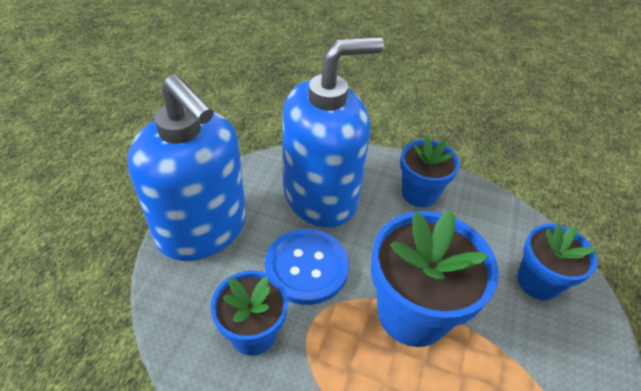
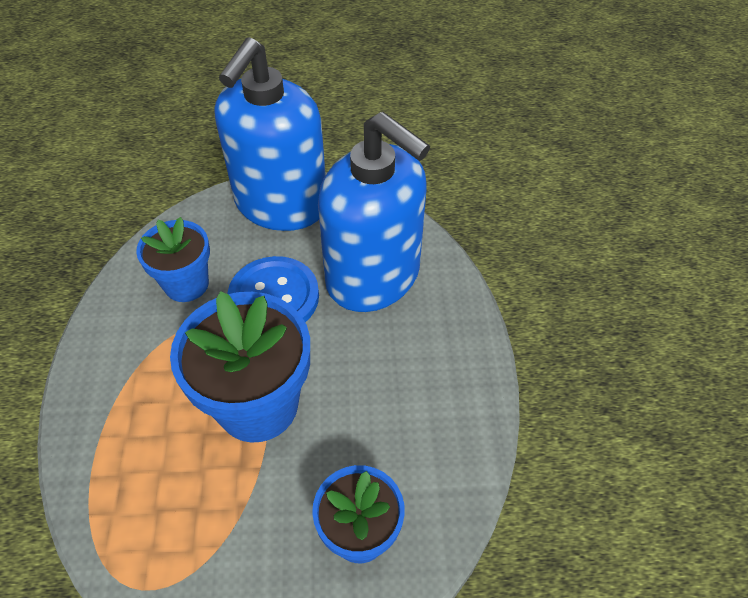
camera: 70 degrees right, 5 degrees up
(419, 193) = (435, 369): blue flower pot -> none

